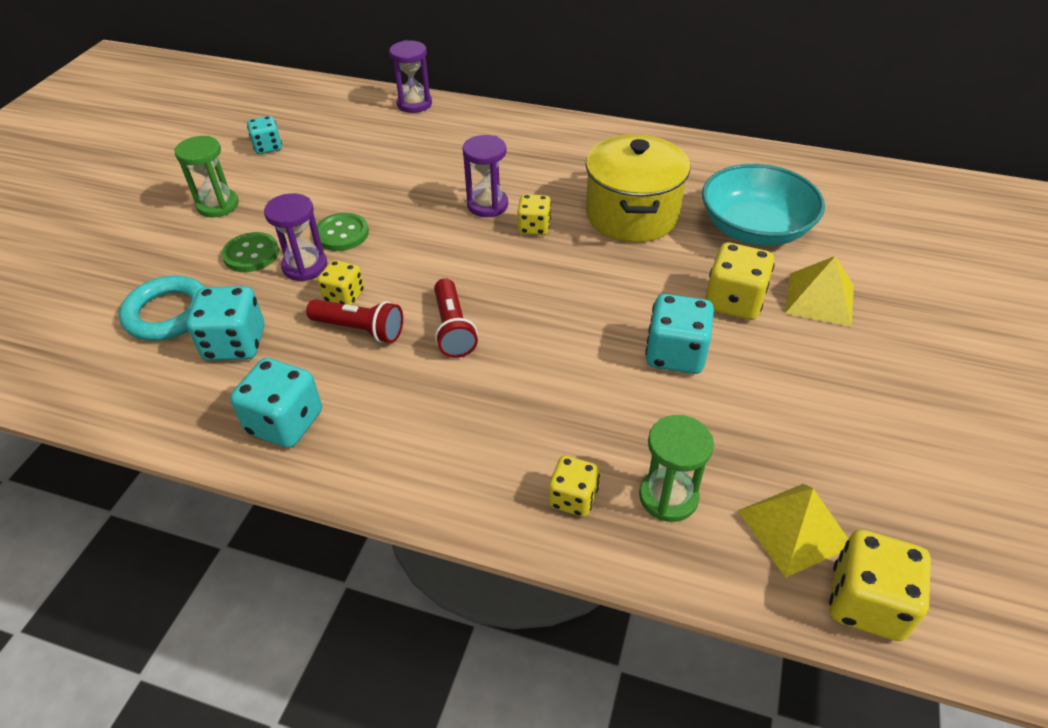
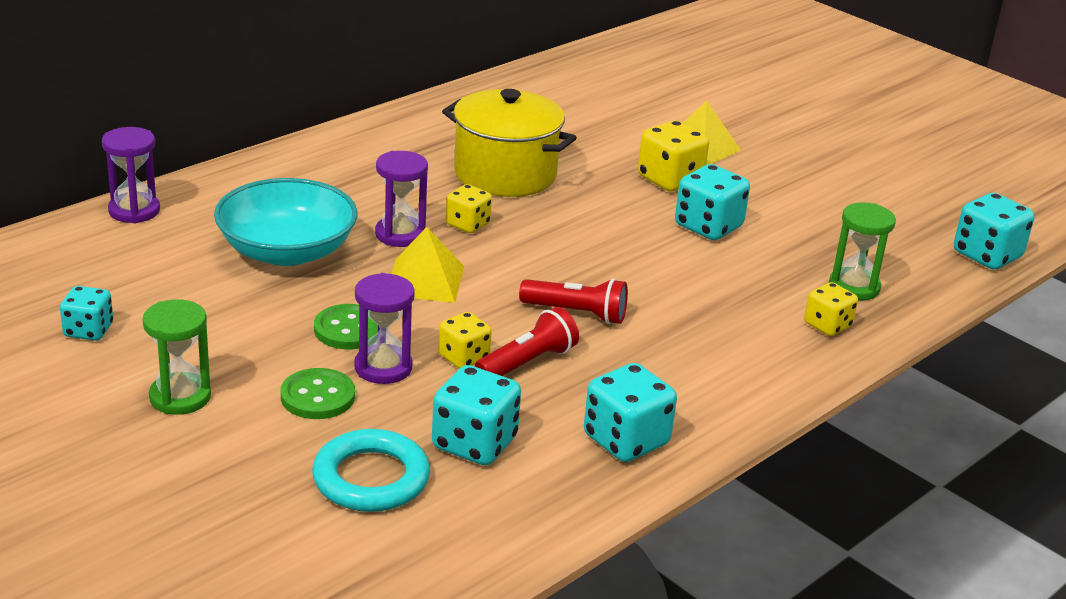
camera: 65 degrees left, 15 degrees down
(755, 229) = (587, 134): turquoise bowl -> turquoise bowl (287, 251)
(794, 528) = (914, 253): yellow pyramid -> yellow pyramid (425, 280)
(866, 602) = (986, 255): yellow dice -> turquoise dice

